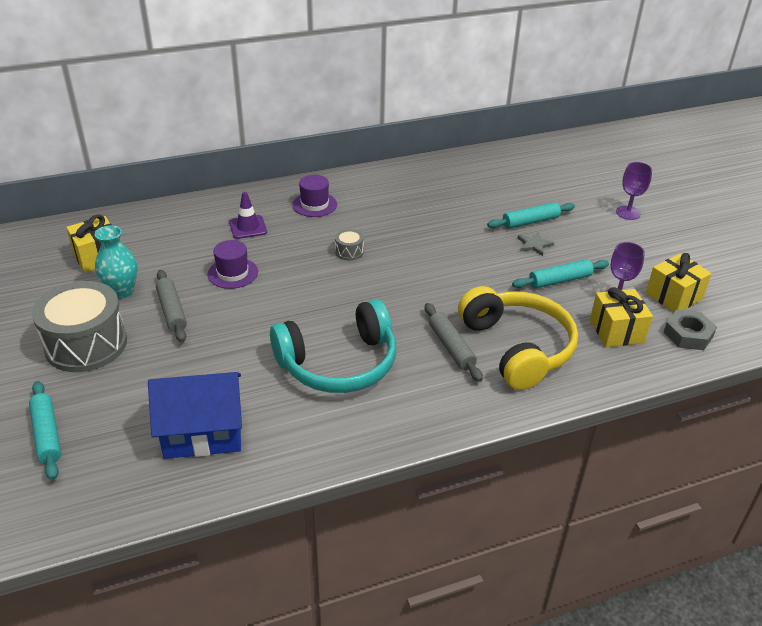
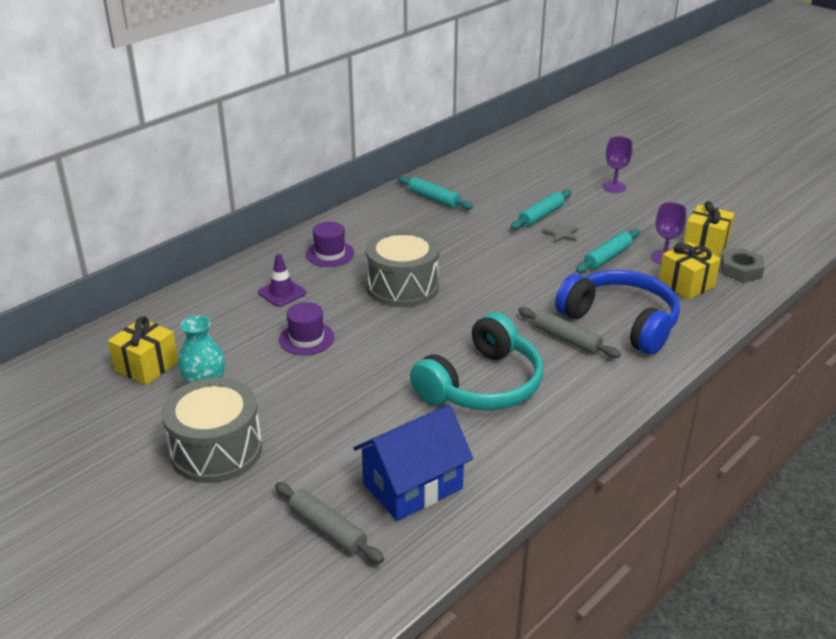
camera: 25 degrees left, 5 degrees down
(47, 435) = (257, 545): turquoise rolling pin -> turquoise rolling pin (434, 199)
(172, 311) = (277, 391): grey rolling pin -> grey rolling pin (327, 529)
(349, 251) = (402, 286): grey drum -> grey drum, size x2.40
(517, 348) = (621, 322): yellow headphones -> blue headphones

